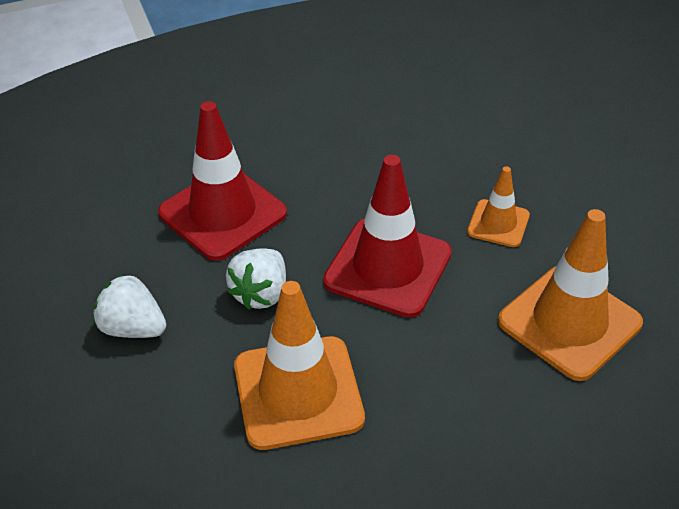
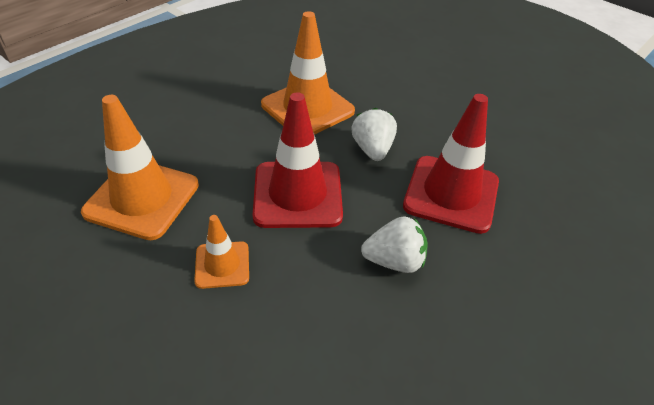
camera: 150 degrees right, 0 degrees up
(133, 328) = (428, 109): white strawberry -> white strawberry (394, 261)

